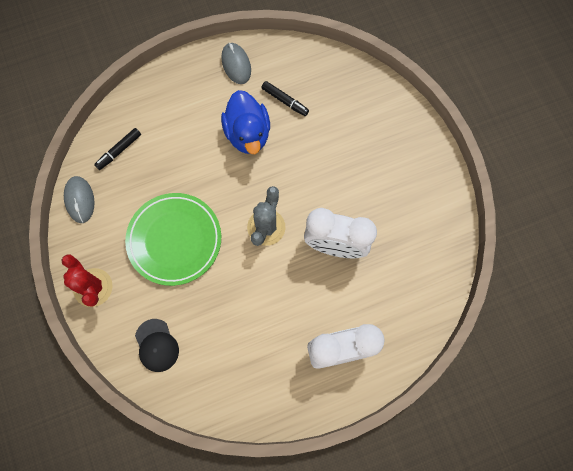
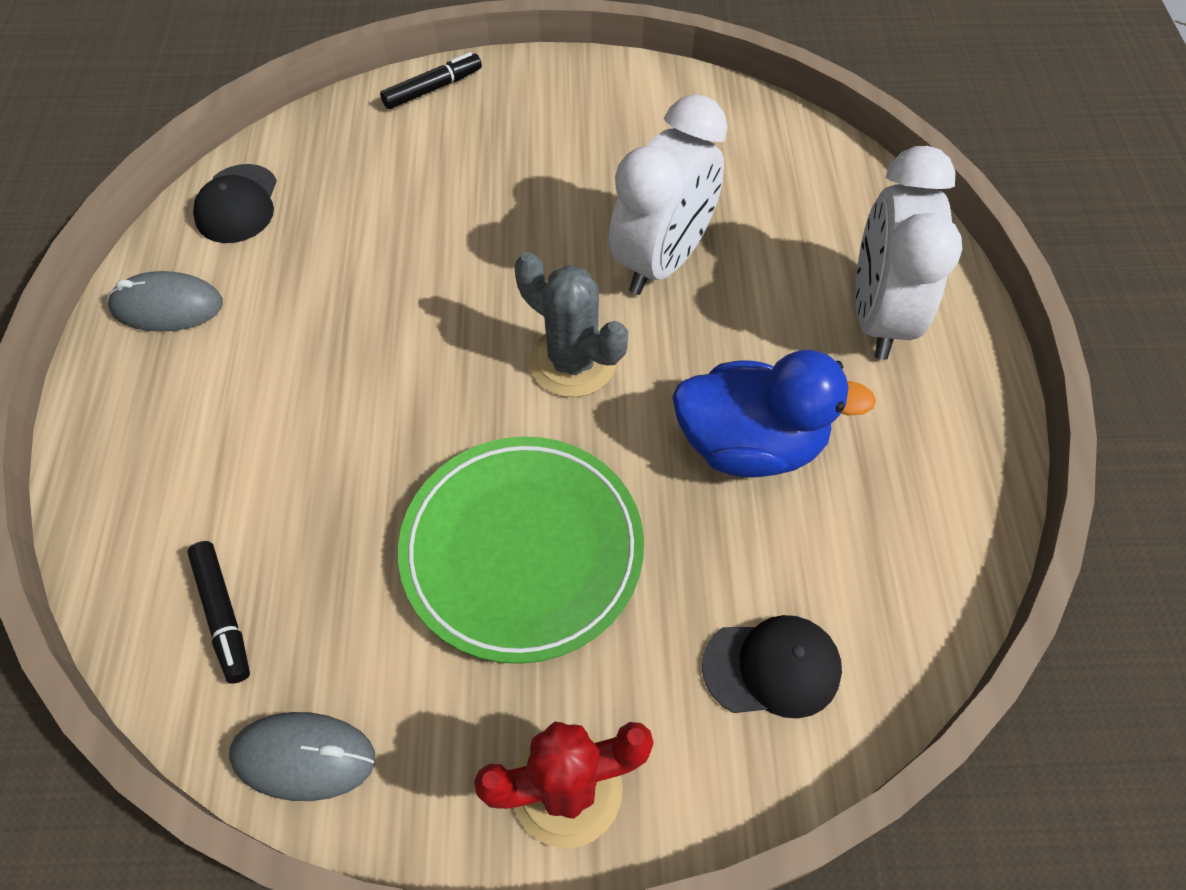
camera: 70 degrees left, 15 degrees down
(248, 134) = (343, 333): blue duck -> blue duck (750, 444)
(285, 101) = (309, 248): black marker -> black marker (433, 89)
(297, 62) = (237, 204): none -> black cap

